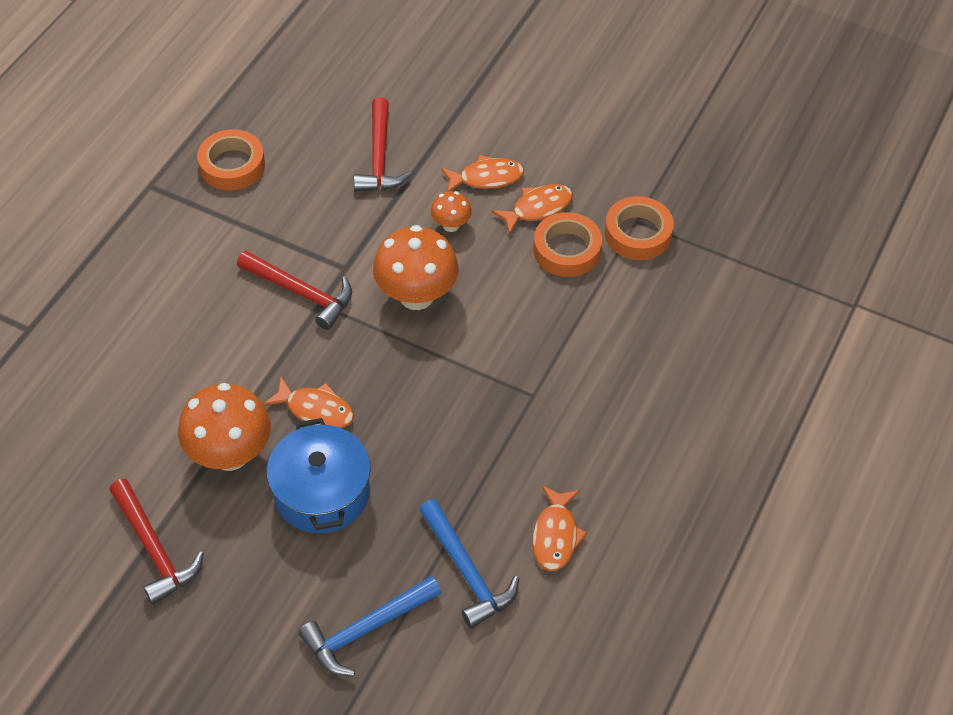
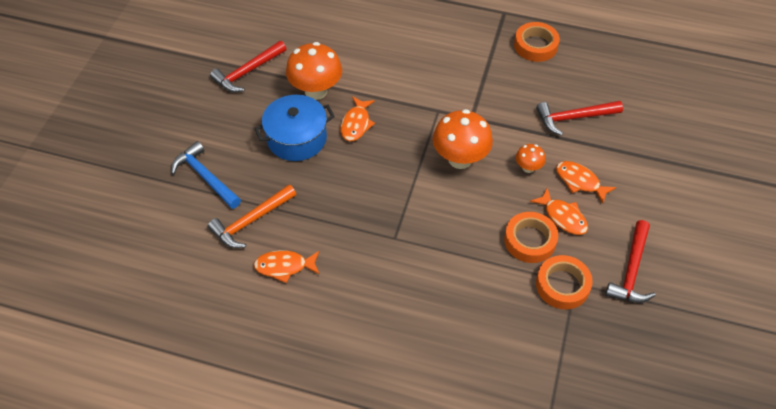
camera: 80 degrees right, 0 degrees up
(301, 293) = (444, 99): red hammer -> red hammer (631, 270)
(467, 571) = (251, 221): blue hammer -> orange hammer
(486, 178) = (580, 181): orange fish -> orange fish turned 150 degrees clockwise

